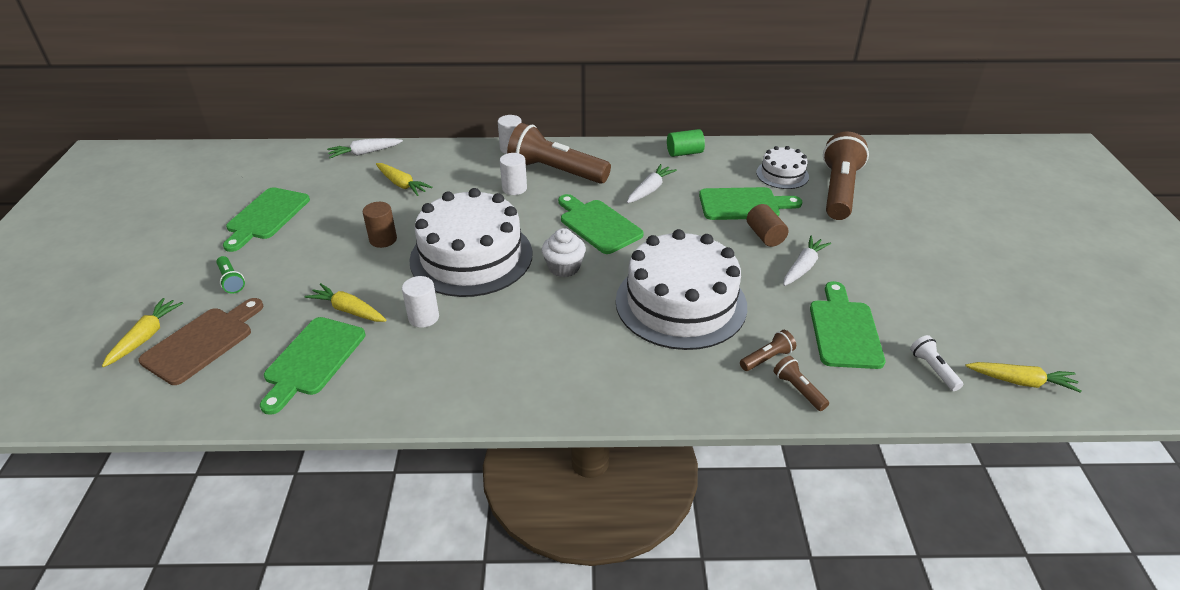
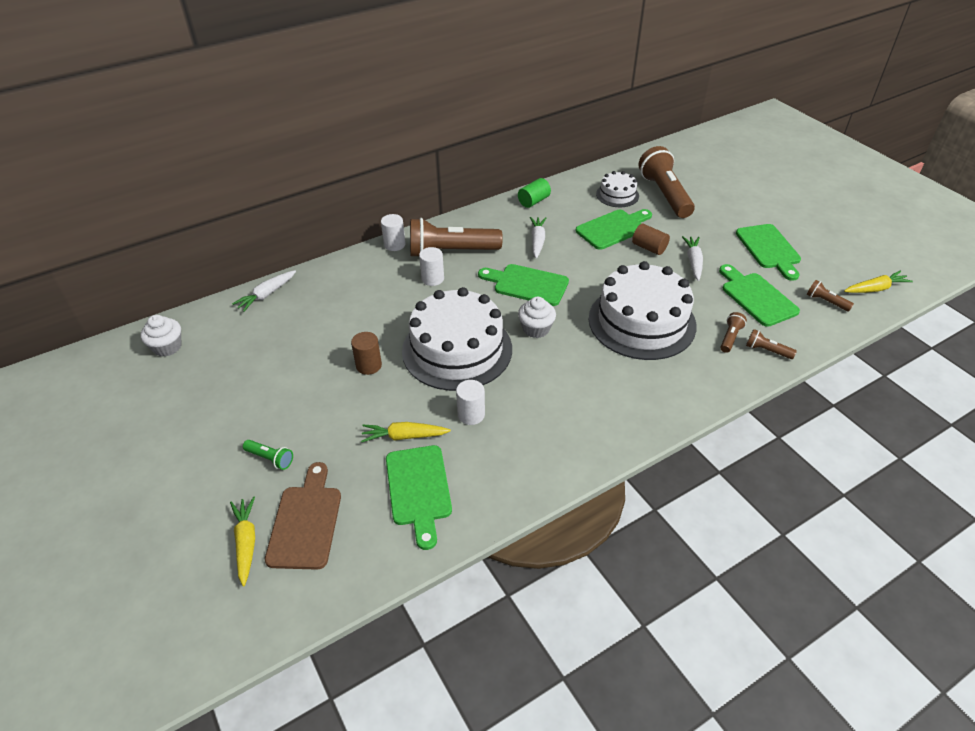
camera: 30 degrees left, 5 degrees up
(252, 166) = (167, 347): none -> white cupcake
(266, 216) = (237, 388): green cutting board -> green cutting board (769, 249)
(402, 184) = (333, 311): yellow carrot -> none
(933, 369) = (826, 302): white flashlight -> brown flashlight

